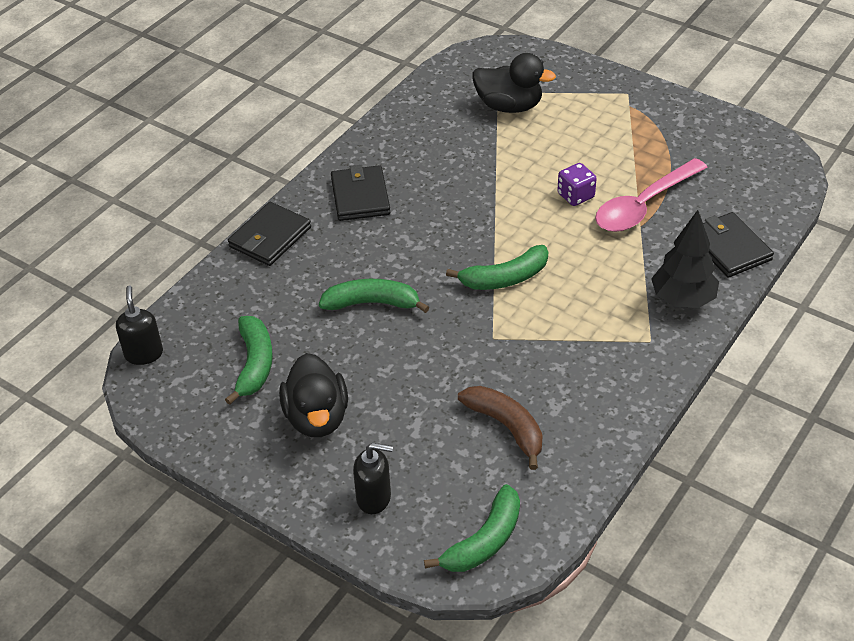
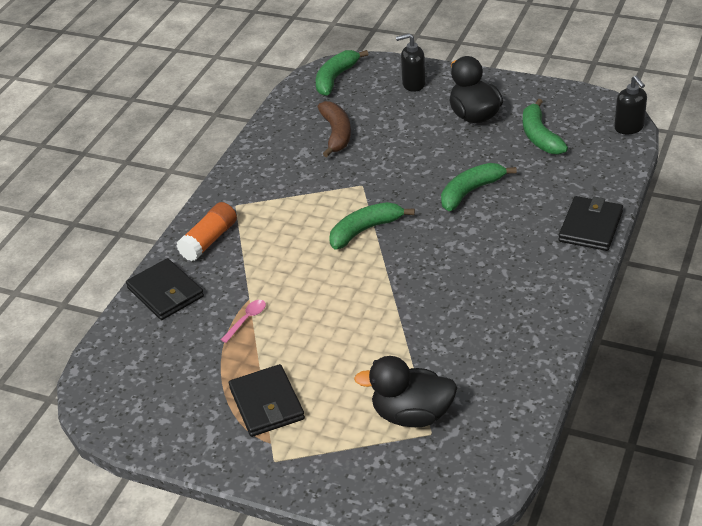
camera: 170 degrees right, 5 degrees down
(360, 196) = (528, 279): black wallet -> black wallet (267, 404)
(372, 303) = (470, 192): green banana -> green banana turned 150 degrees clockwise
(506, 427) = (336, 134): brown banana -> brown banana turned 135 degrees counterclockwise
(575, 196) = (315, 318): purple dice -> none
(644, 205) = (246, 320): pink spoon -> pink spoon, size x0.42
(682, 299) = (209, 240): black tree -> orange glue stick

